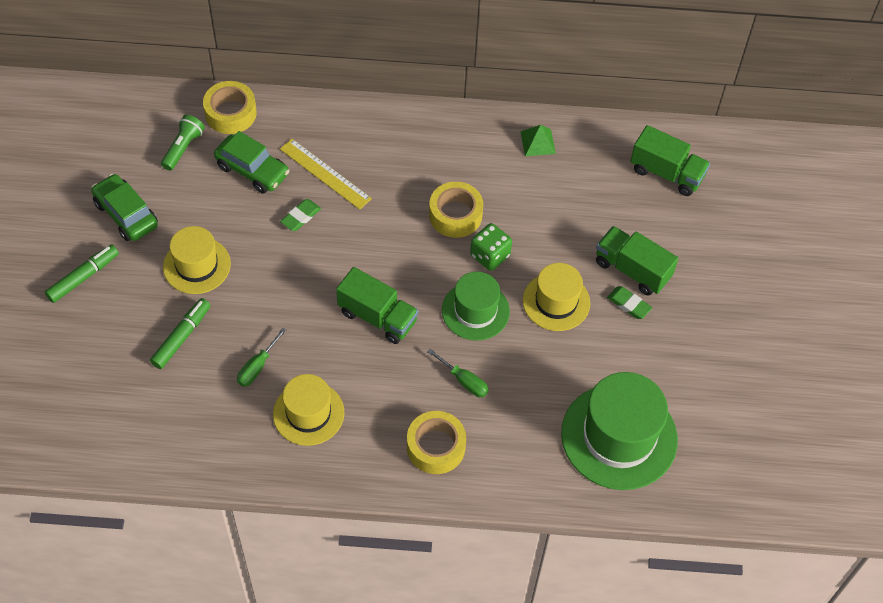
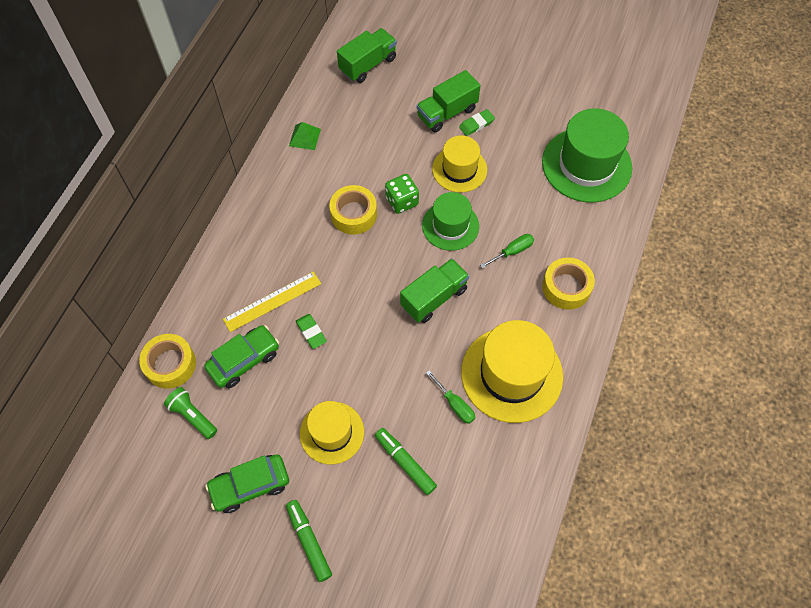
camera: 70 degrees left, 5 degrees up
(308, 413) = (511, 374): yellow hat -> yellow hat, size x1.63

